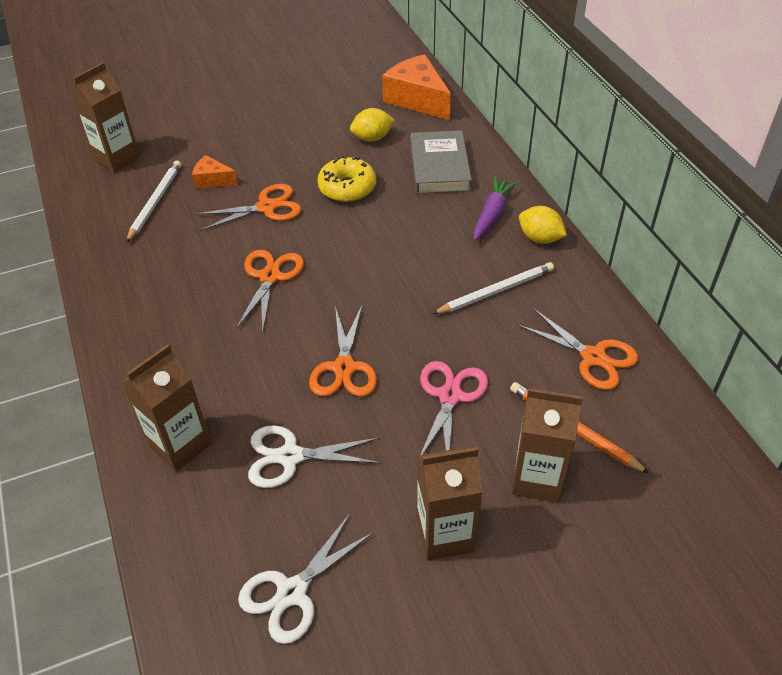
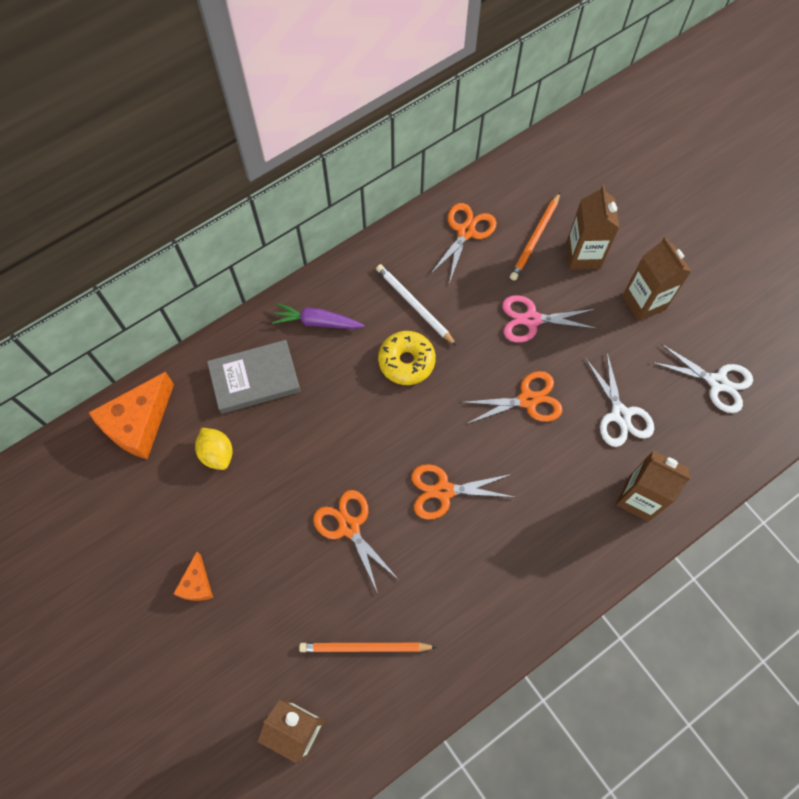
camera: 105 degrees left, 20 degrees up
(155, 202) = (365, 648): white pencil -> orange pencil
(212, 180) = (317, 599): orange cheese -> orange cheese (197, 584)
(347, 188) = (304, 457): yellow donut -> yellow donut (406, 361)
(540, 238) = (342, 281): yellow lemon -> none

